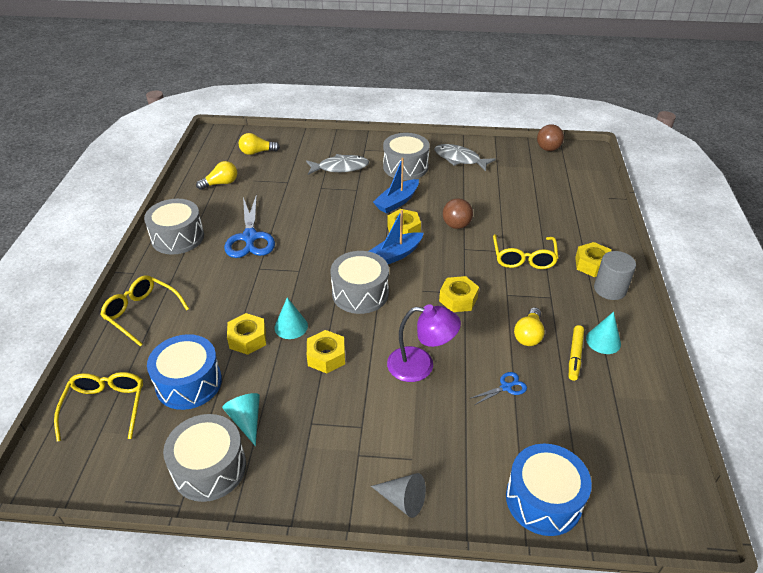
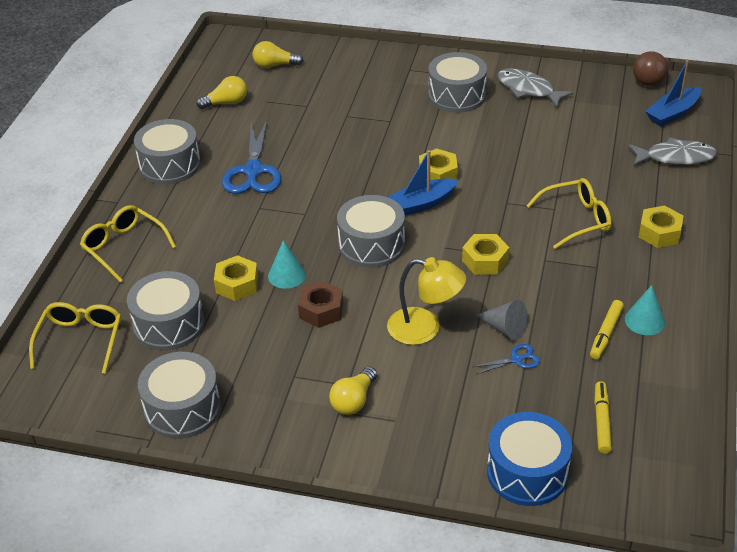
camera: 10 degrees right, 0 degrees up
(189, 383) = (169, 324): blue drum -> grey drum
(246, 420) = (225, 367): turquoise cone -> none
(326, 356) = (321, 310): yellow nut -> brown nut
(340, 168) = (374, 91): grey fish -> grey fish (675, 157)
(397, 202) = (437, 140): blue boat -> blue boat (673, 113)
(403, 500) = (377, 458): grey cone -> grey cone (505, 328)
(420, 365) = (425, 328): purple lamp -> yellow lamp
(456, 225) = (504, 173): brown ball -> none
(523, 258) = (576, 219): yellow glasses -> yellow glasses turned 120 degrees counterclockwise
(528, 335) = (558, 306): yellow light bulb -> yellow light bulb (354, 400)
(595, 439) = (601, 421): none -> yellow marker
(610, 289) = (672, 263): grey cylinder -> none

